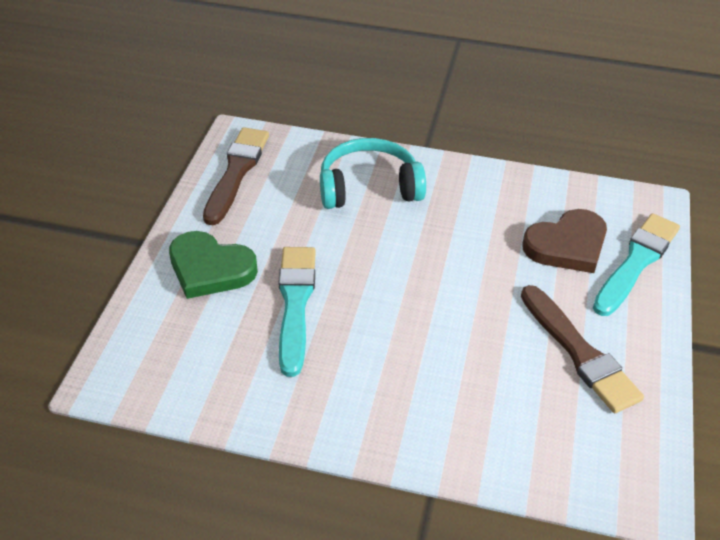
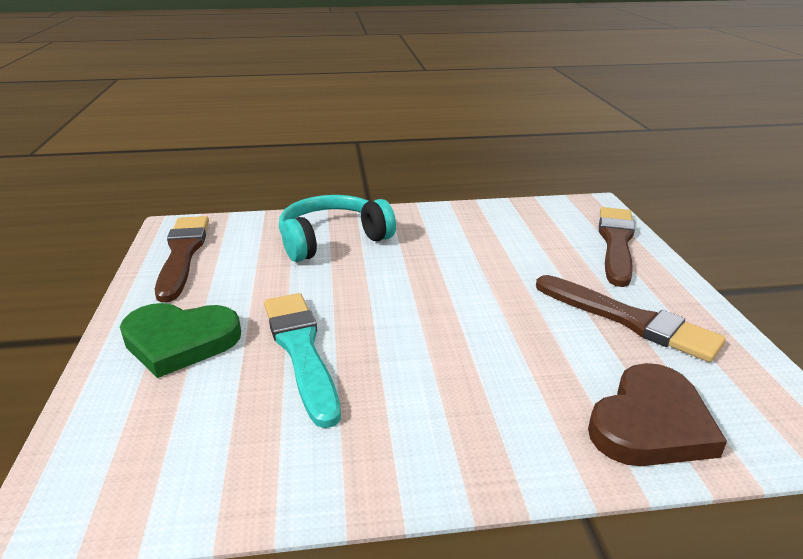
camera: 20 degrees left, 15 degrees down
(567, 245) = (547, 244): brown heart -> brown heart (650, 423)
(636, 262) = (616, 243): turquoise brush -> brown brush

